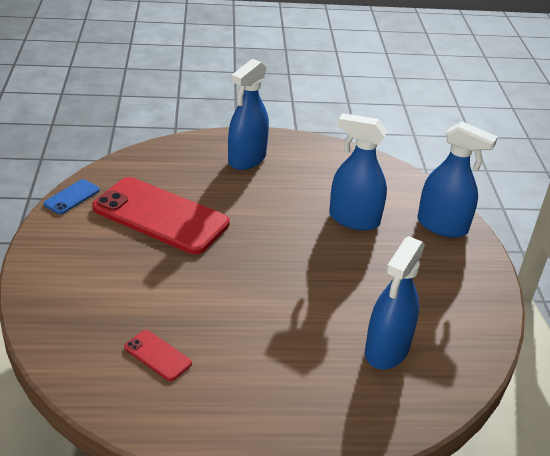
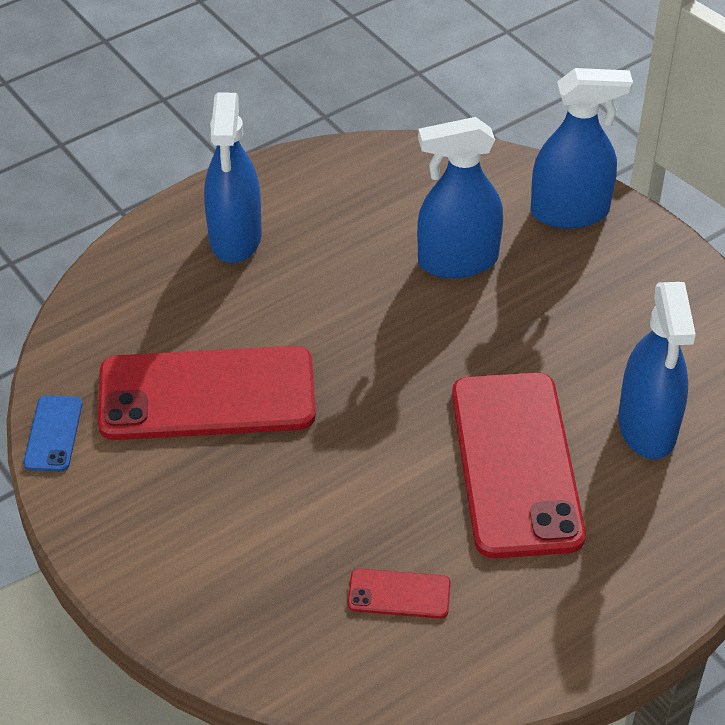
camera: 30 degrees left, 10 degrees up
(289, 328) = (515, 464): none -> red phone

